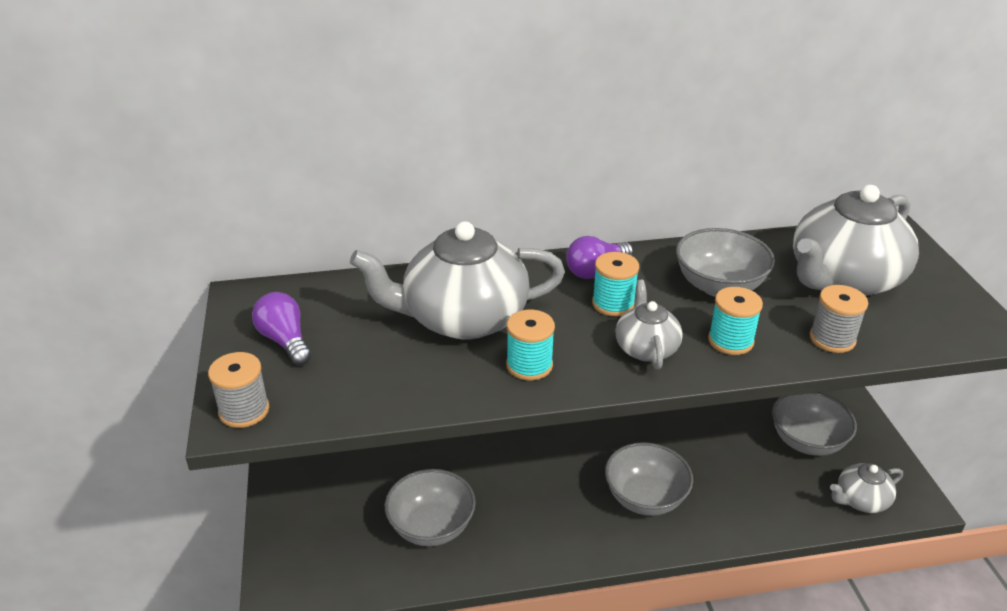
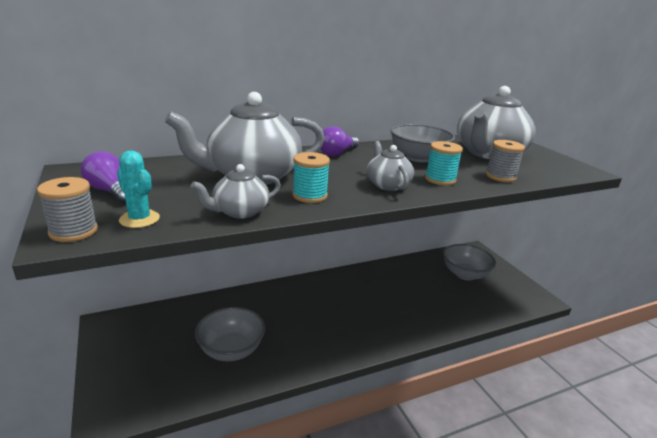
camera: 15 degrees left, 10 degrees down
(315, 395) = (139, 219): none -> turquoise cactus
(613, 304) = (355, 166): turquoise spool -> none
(645, 498) = (378, 315): grey bowl -> none
(861, 500) = (509, 302): grey teapot -> grey teapot (239, 212)

